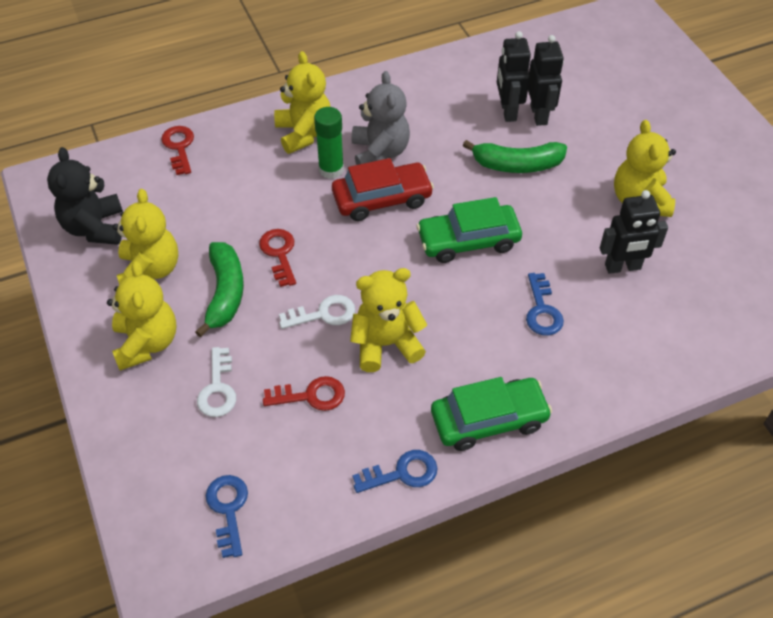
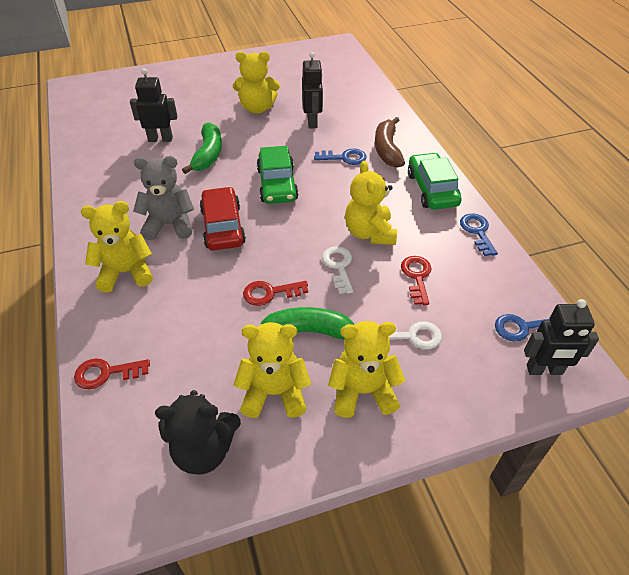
camera: 85 degrees left, 5 degrees down
(331, 169) = (179, 256): green glue stick -> none
(507, 111) = (150, 153): black robot -> black robot (544, 370)
(575, 363) = (387, 149): none -> brown banana

